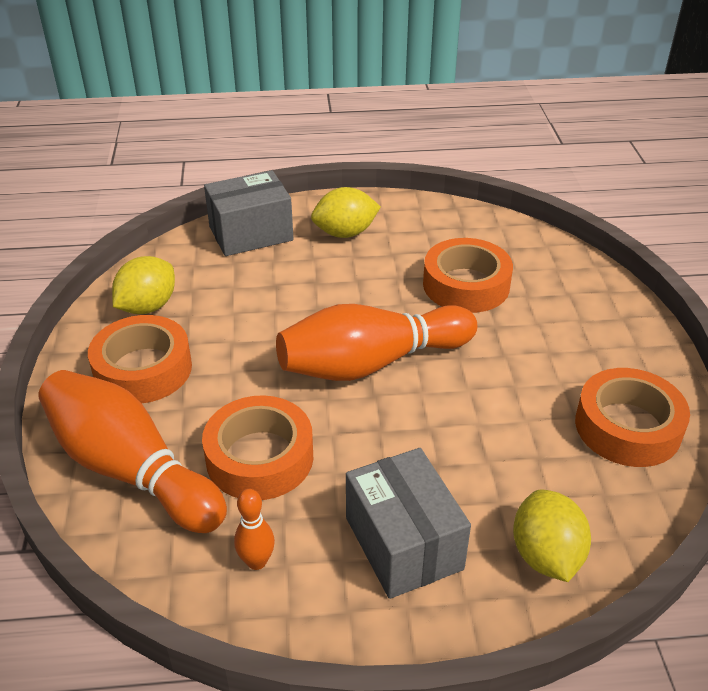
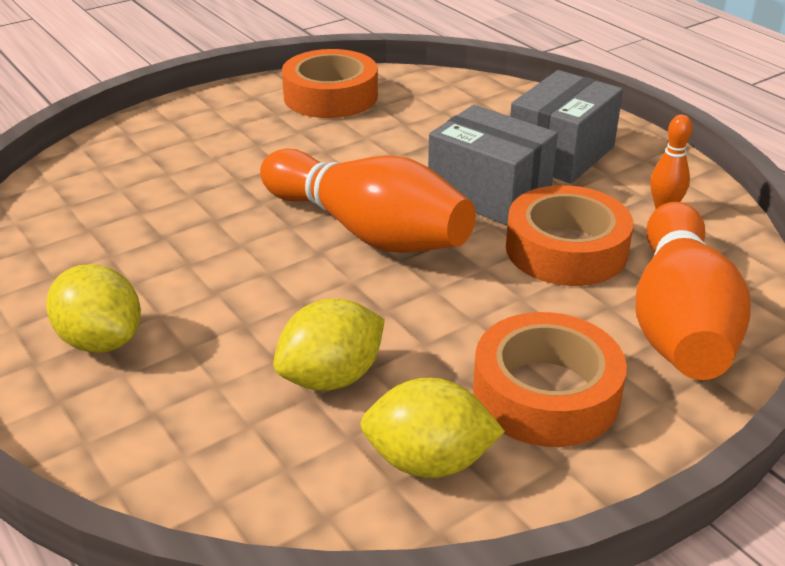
camera: 120 degrees left, 5 degrees down
(251, 233) = (156, 442): grey box -> grey box (489, 194)
(466, 285) = (173, 212): orange tape -> none
(546, 555) = (500, 103): yellow lemon -> yellow lemon (331, 377)

